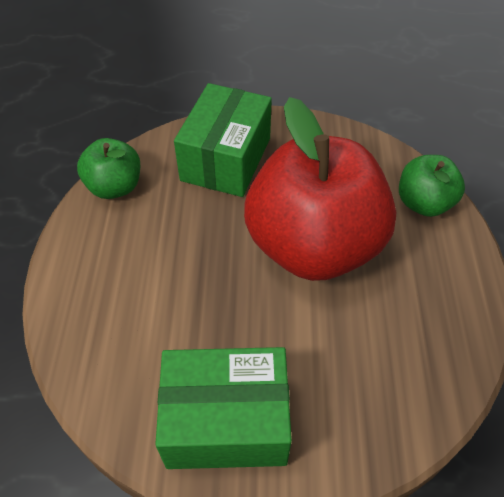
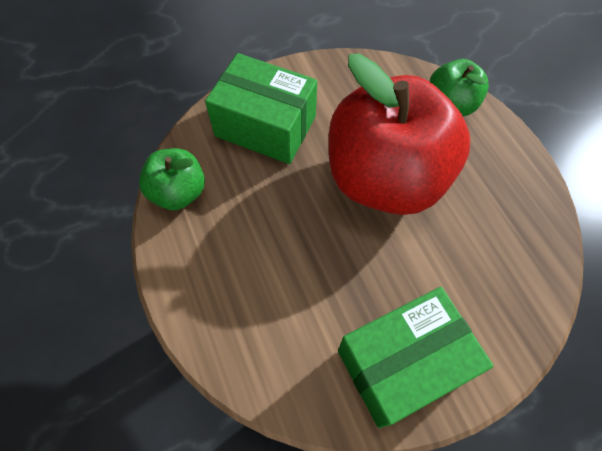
camera: 25 degrees left, 10 degrees up
(226, 159) = (265, 126): green box -> green box turned 60 degrees counterclockwise

